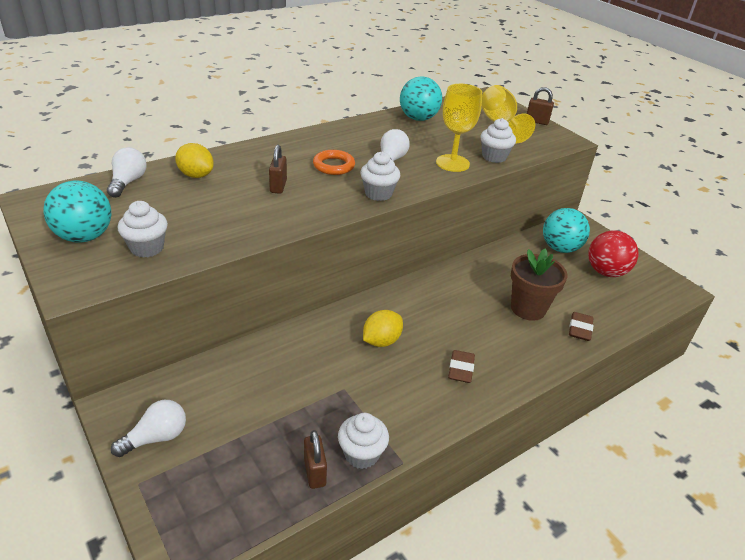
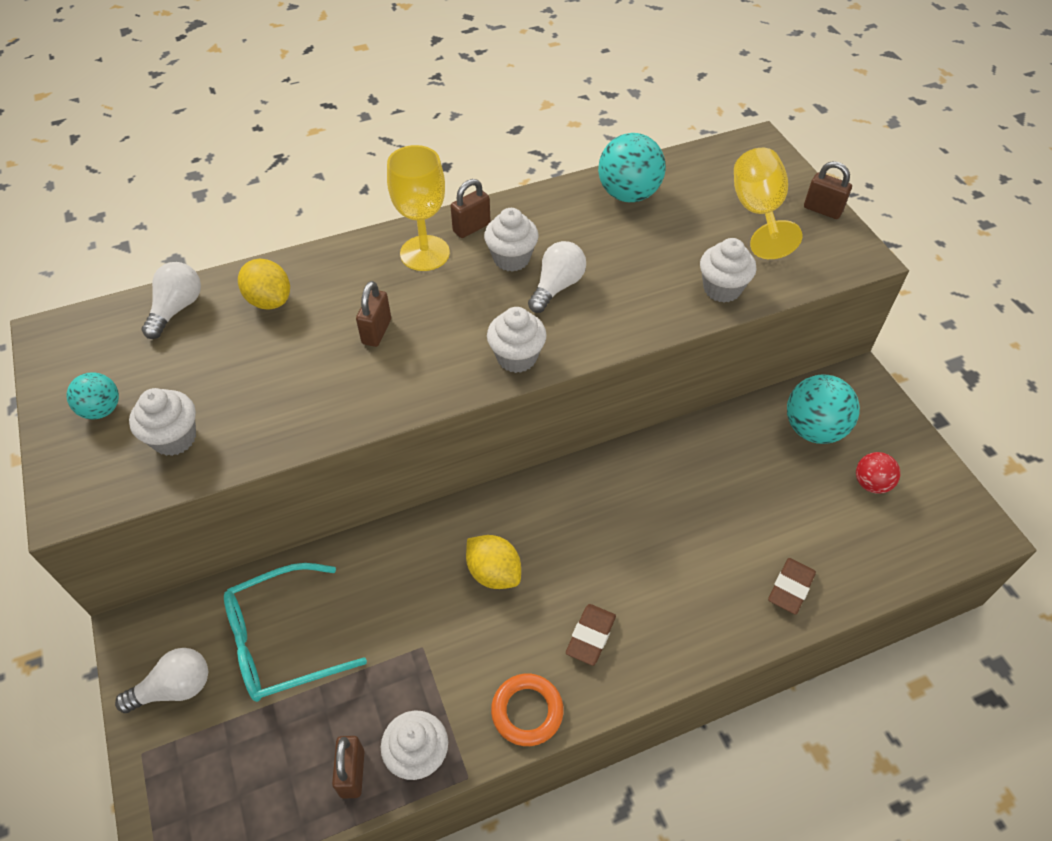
camera: 15 degrees right, 15 degrees up
(85, 237) = (102, 410): turquoise ball -> turquoise ball, size x0.58
(235, 398) = (281, 641): none -> turquoise glasses
(324, 136) = (471, 228): none -> brown padlock
(333, 166) = (468, 293): orange ring -> orange ring (527, 711)
(356, 149) = (511, 259): none -> white cupcake
(381, 341) = (494, 572): yellow lemon -> yellow lemon turned 75 degrees clockwise
(452, 163) = (650, 299): yellow goblet -> yellow goblet (425, 253)
(528, 308) = (723, 540): brown flower pot -> none
(606, 272) = (871, 483): red ball -> red ball, size x0.58

